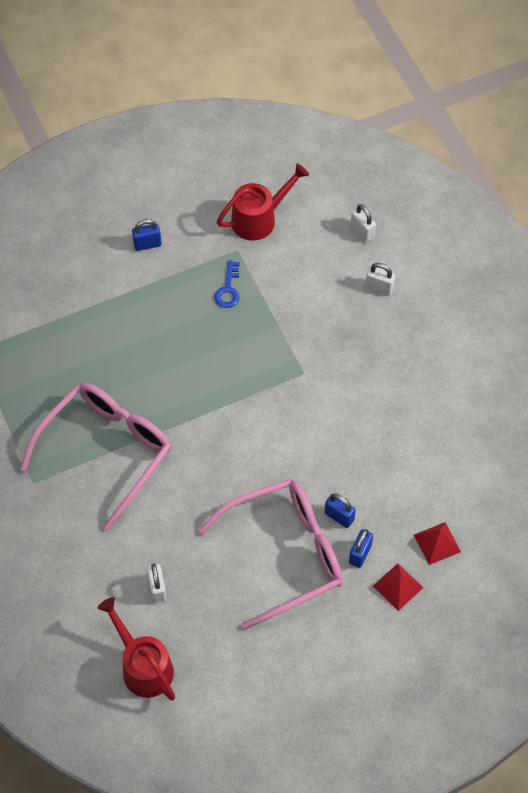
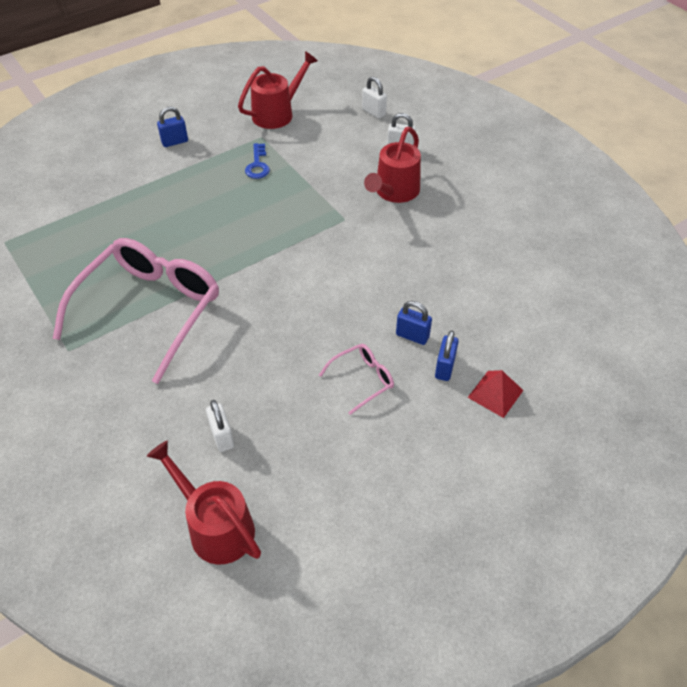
camera: 10 degrees left, 10 degrees down
(285, 554) = (362, 380): pink glasses -> pink glasses, size x0.43
(359, 346) = (394, 192): none -> red watering can
(437, 543) = (523, 346): red pyramid -> none

